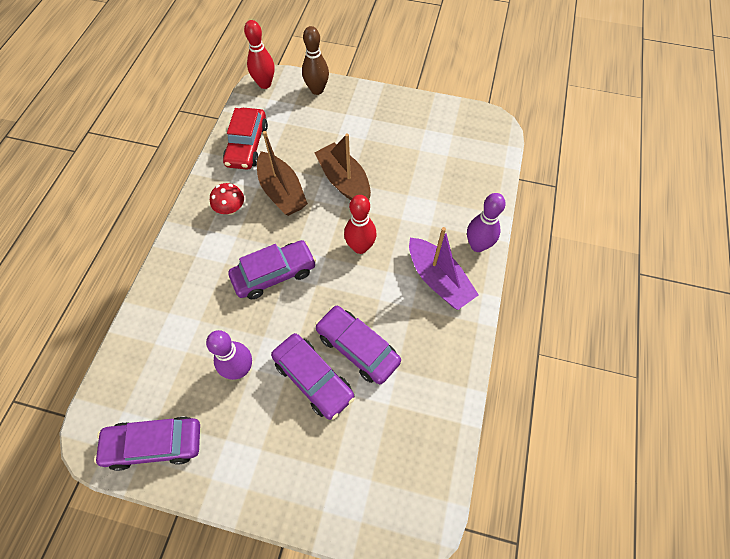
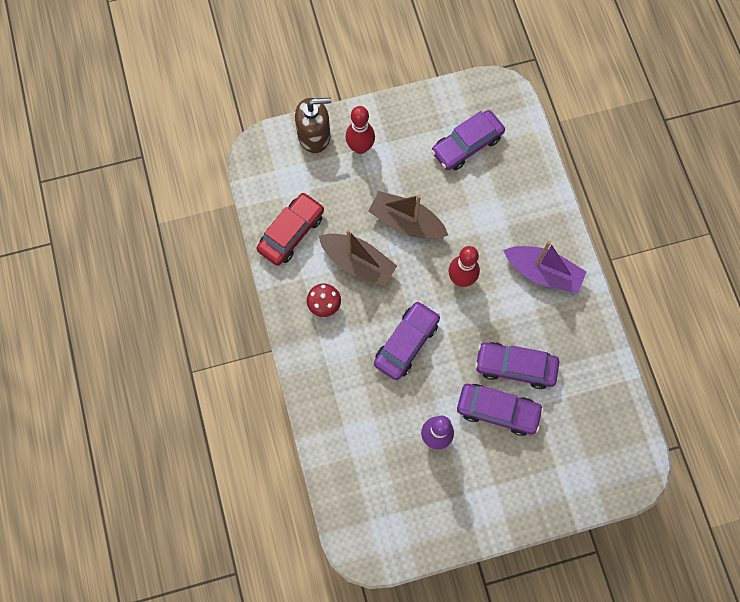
camera: 30 degrees left, 10 degrees up
(154, 444) = (413, 529): purple car -> purple car (467, 145)
(247, 145) = (291, 233): red car -> red car turned 120 degrees counterclockwise
(264, 84) = (258, 155): red bowling pin -> red bowling pin (360, 147)
(317, 90) = (314, 136): brown bowling pin -> brown soap dispenser
(477, 245) = (556, 223): purple bowling pin -> none

